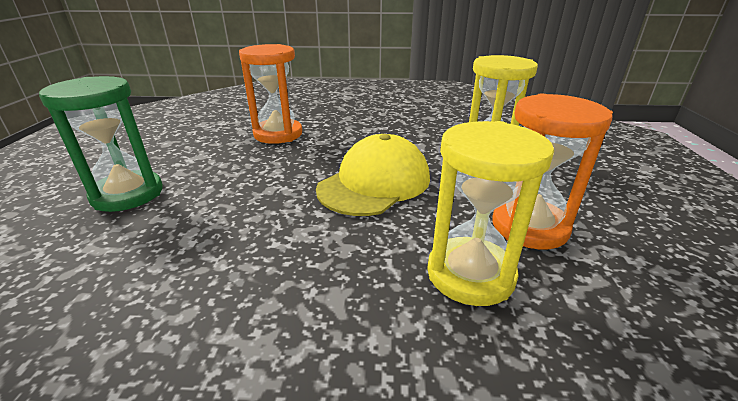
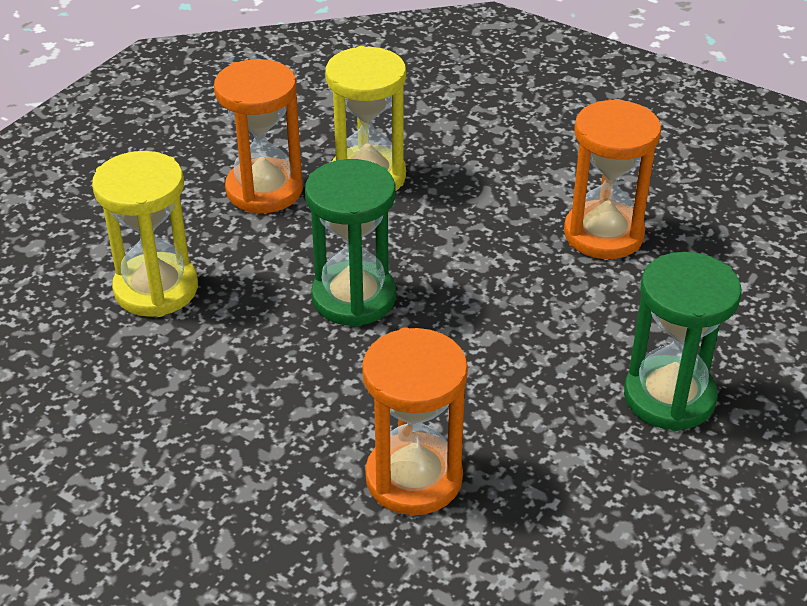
camera: 150 degrees left, 10 degrees up
(181, 304) = (603, 234): none -> orange hourglass
(374, 183) = (354, 298): yellow cap -> green hourglass

